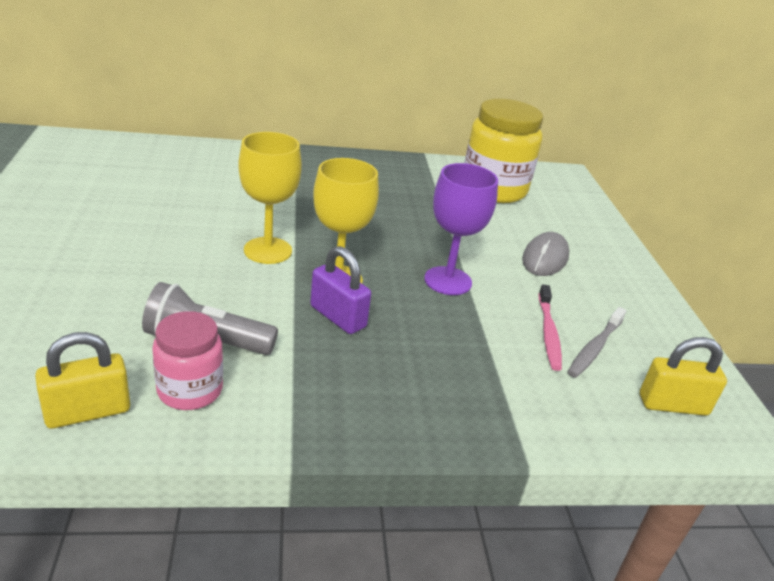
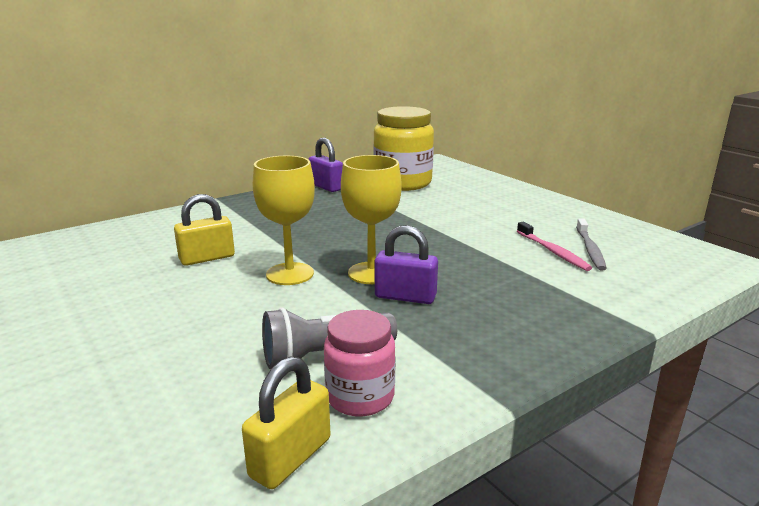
camera: 25 degrees left, 10 degrees down
(410, 167) = (326, 187): none -> purple padlock
(448, 281) = (449, 245): purple goblet -> none
(545, 258) = (490, 211): grey mouse -> none
(673, 405) = (673, 262): yellow padlock -> yellow padlock (207, 258)

